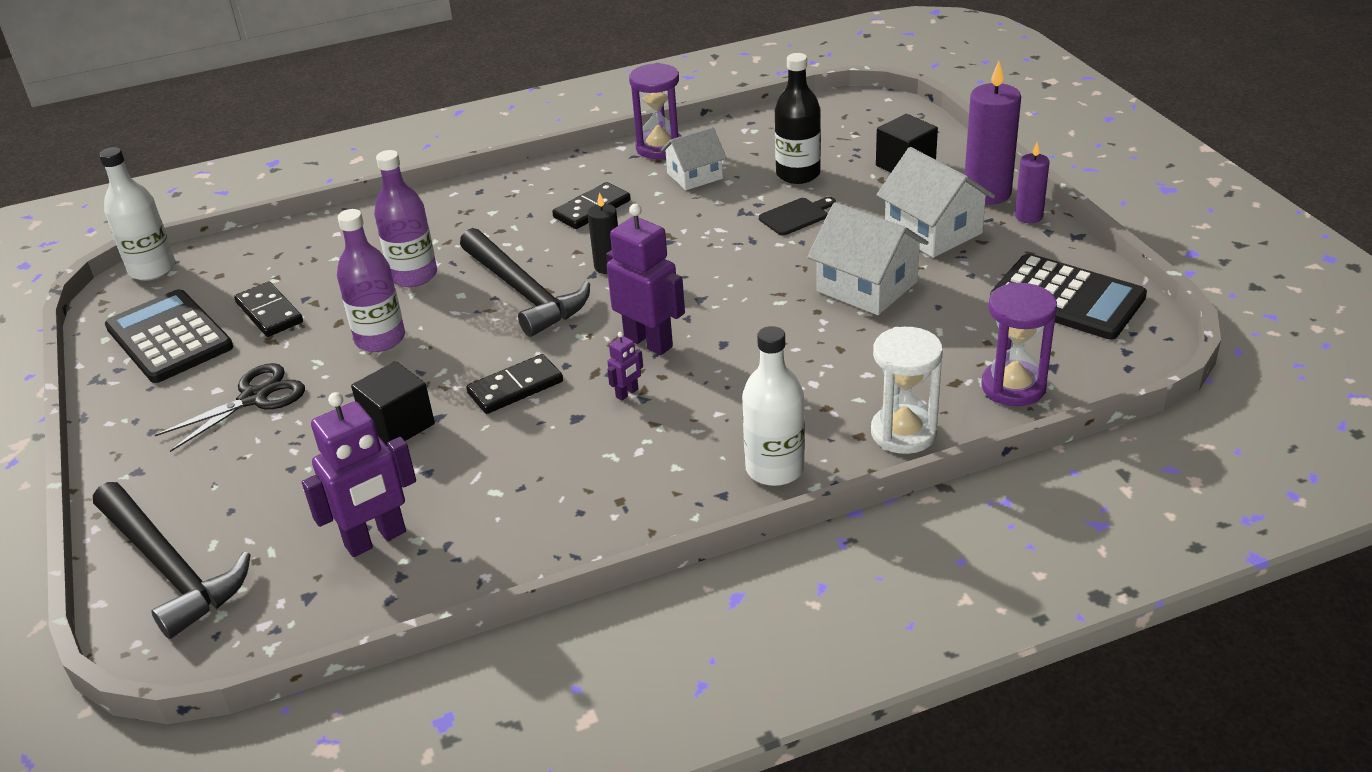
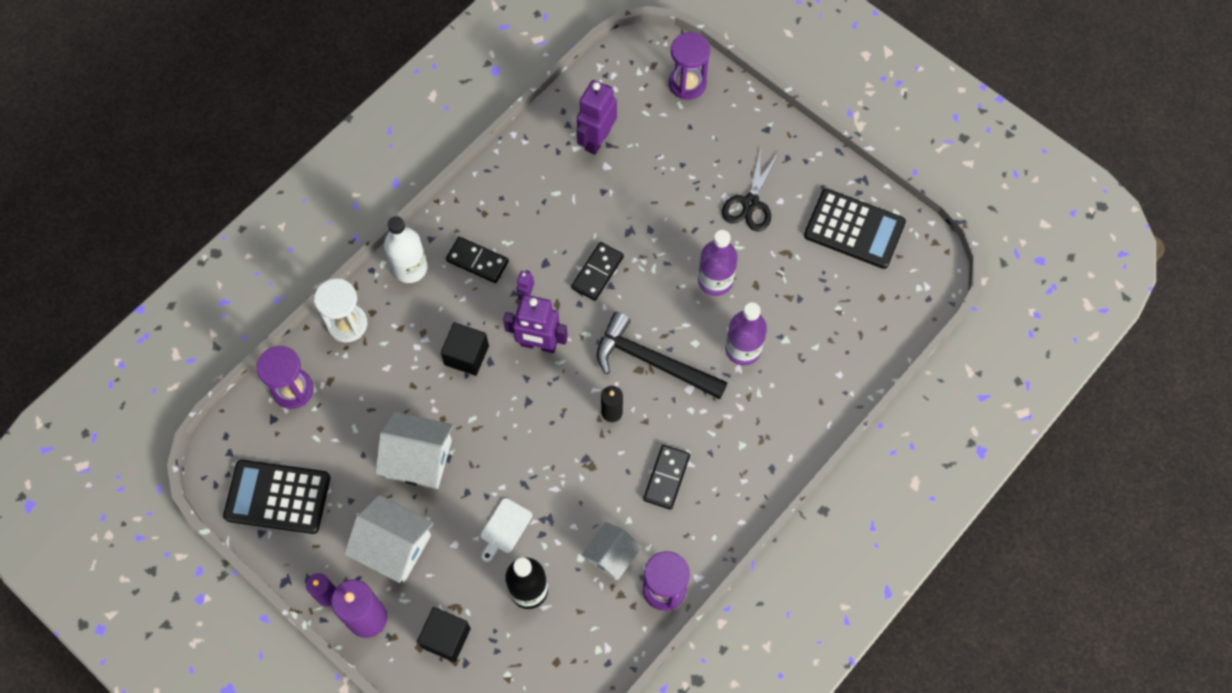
camera: 150 degrees right, 30 degrees up
(152, 269) = (935, 285): white bottle -> none
(170, 569) = (687, 83): black hammer -> purple hourglass
(269, 312) = (810, 276): black domino -> black domino (477, 261)
(398, 425) = (646, 217): black cube -> black cube (466, 355)
(796, 216) = (504, 528): black cutting board -> white cutting board

